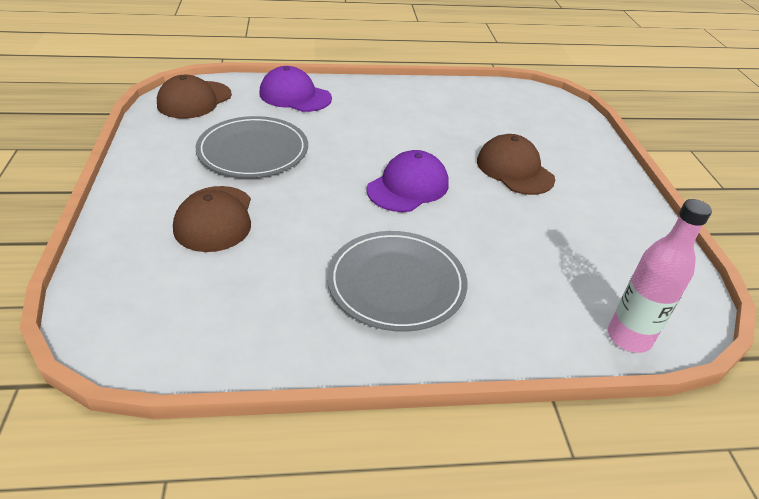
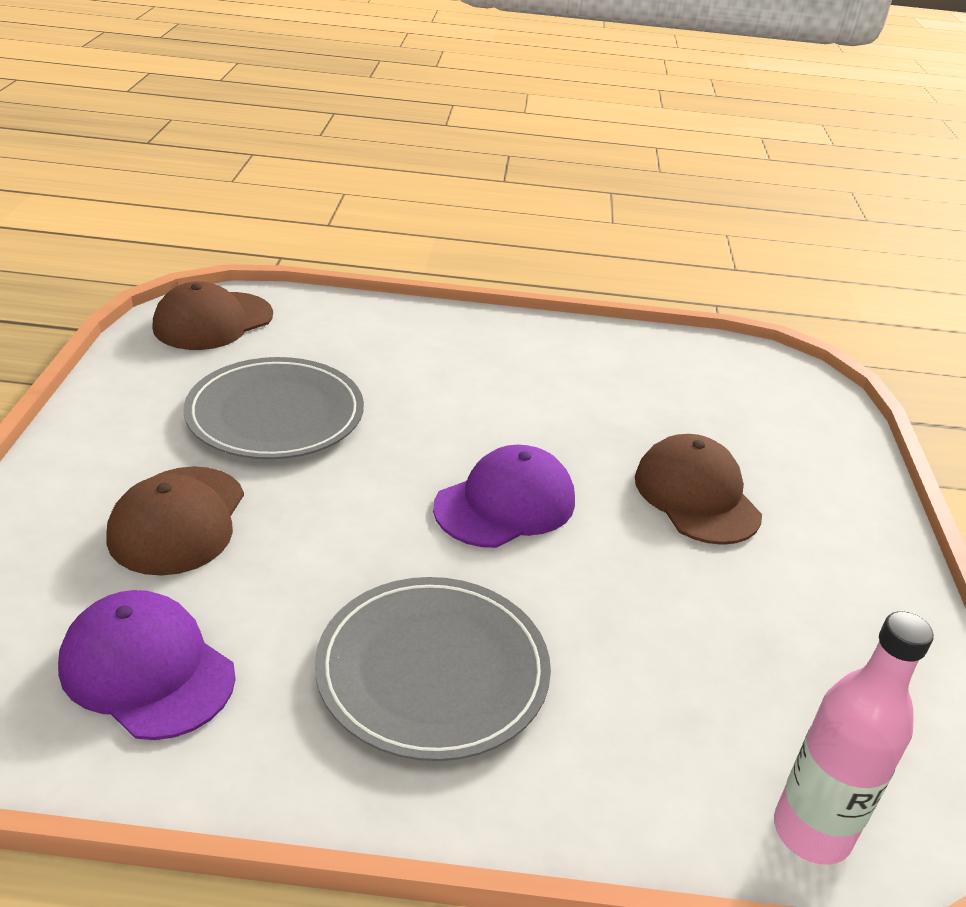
camera: 10 degrees right, 5 degrees down
(295, 96) = (371, 330): purple cap -> purple cap (147, 670)

